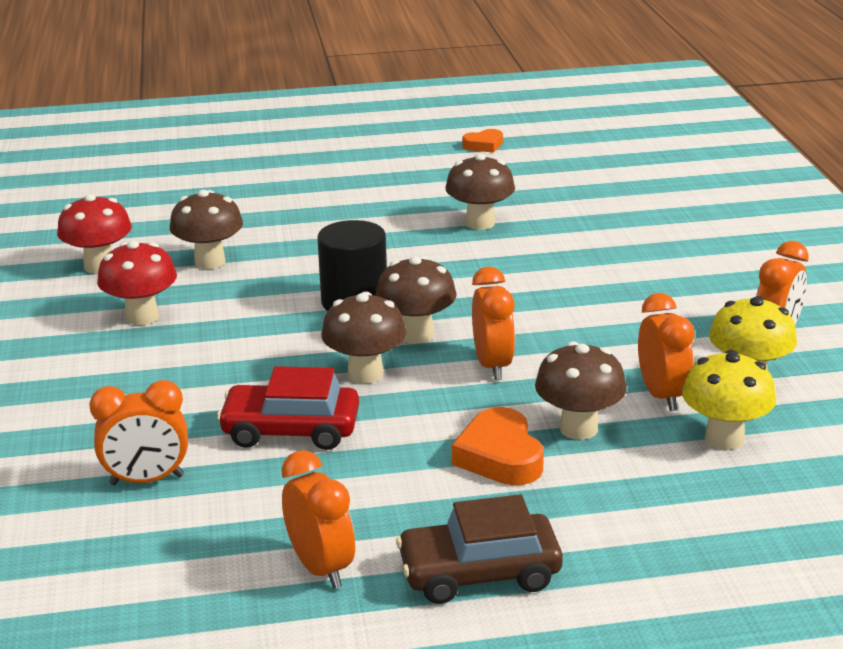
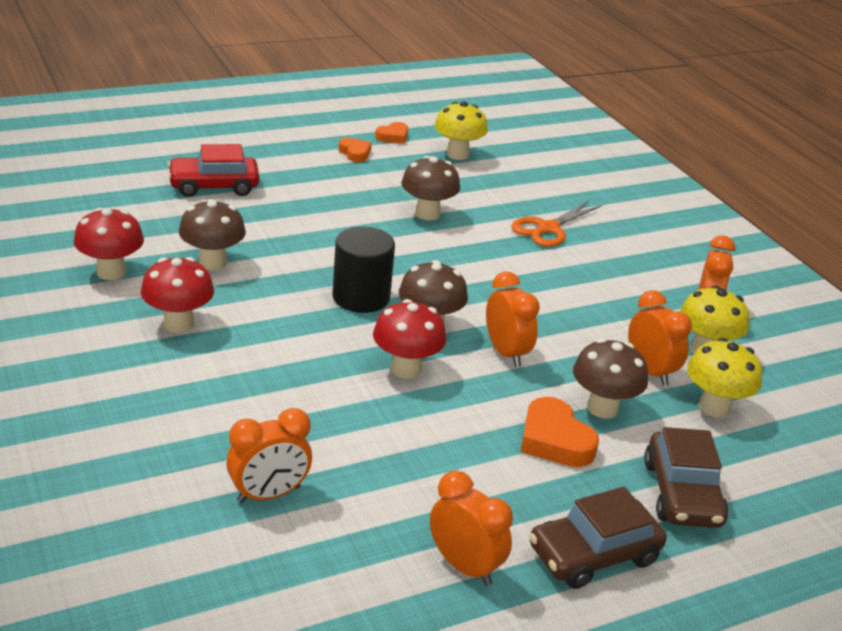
camera: 20 degrees left, 5 degrees up
(291, 430) = (370, 431): red car -> red car (214, 186)
(365, 374) = (406, 369): brown mushroom -> red mushroom
(429, 161) = (355, 153): none -> orange heart
(551, 164) = (457, 154): none -> yellow mushroom
(620, 243) = (548, 229): none -> orange scissors
(627, 523) = (682, 493): none -> brown car

